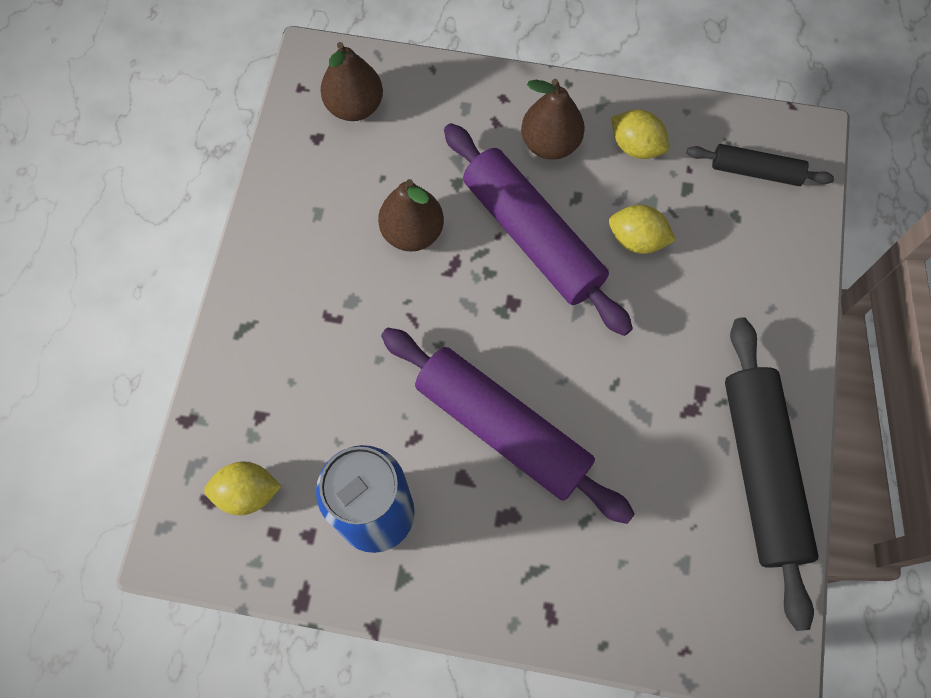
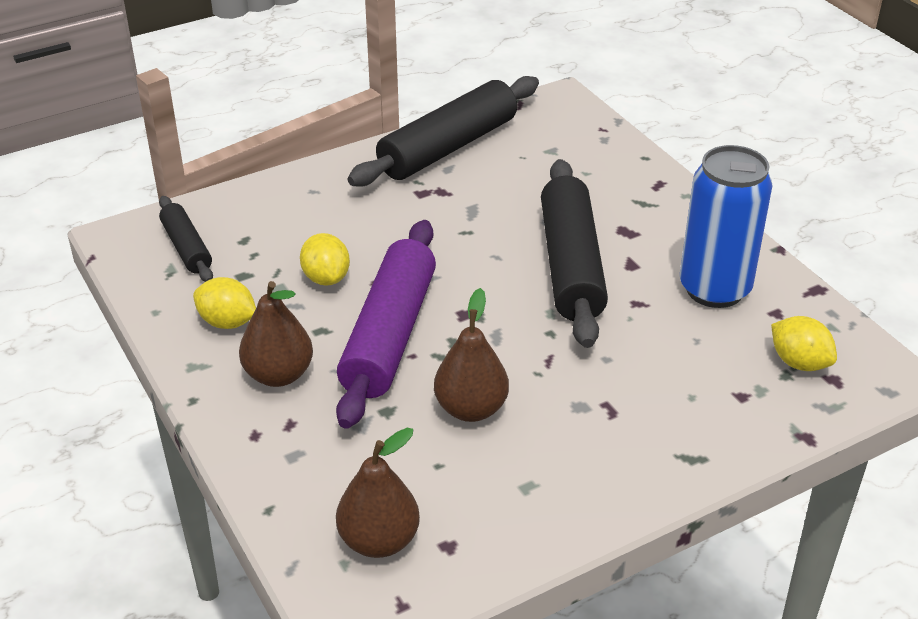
camera: 130 degrees left, 30 degrees down
(502, 428) = (570, 265): purple rolling pin -> black rolling pin
(636, 146) = (227, 322): yellow lemon -> yellow lemon turned 60 degrees counterclockwise

